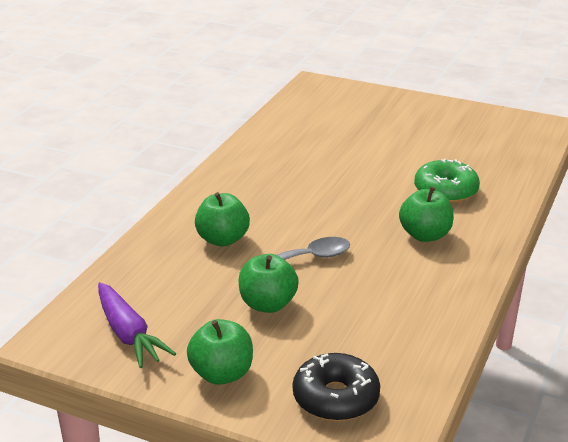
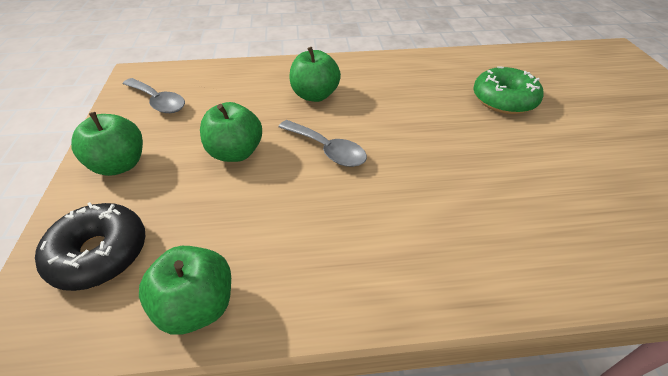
camera: 60 degrees right, 15 degrees up
(128, 334) = (158, 101): purple carrot -> grey spoon
(425, 235) = (444, 218): green apple -> green apple (197, 305)
(445, 191) = (555, 203): green donut -> green donut (504, 100)

